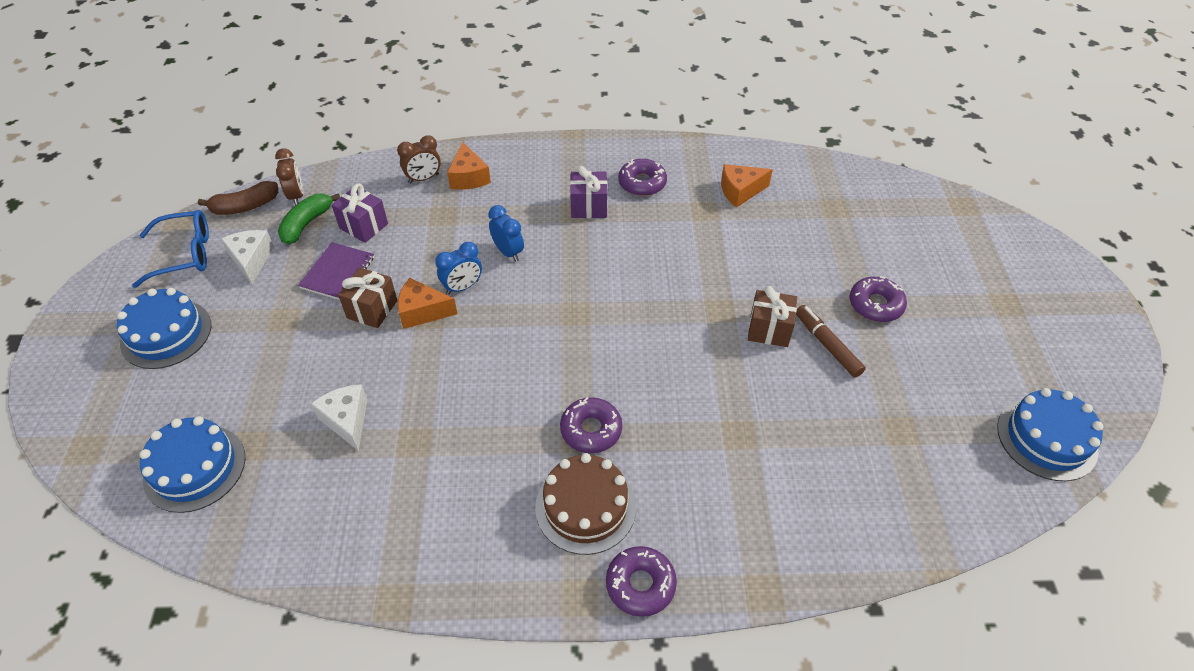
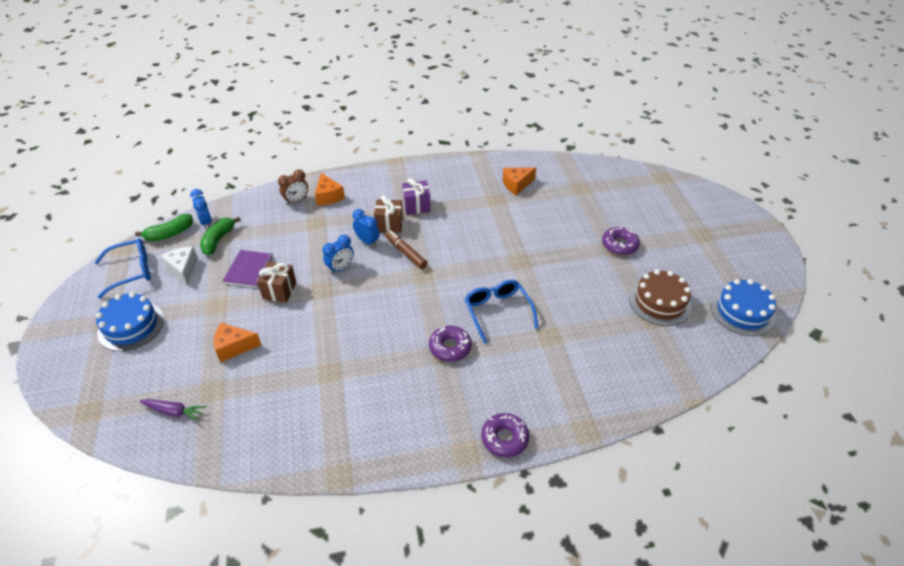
camera: 10 degrees left, 5 degrees down
(195, 468) = (174, 412): blue cake -> purple carrot
(245, 206) = (170, 234): brown banana -> green banana
(296, 196) = (206, 222): brown clock -> blue clock
(347, 420) = (278, 365): white cheese -> none
(364, 226) = (260, 237): purple gift -> none
(422, 312) = (316, 287): orange cheese -> orange cheese (234, 347)
(585, 507) = (457, 396): brown cake -> brown cake (660, 302)
(642, 183) = (449, 187): purple donut -> none
(671, 385) = (497, 312): none -> blue glasses
(769, 330) = (554, 269): brown gift -> brown gift (389, 224)
(827, 345) = (594, 274): brown marker -> brown marker (405, 253)

